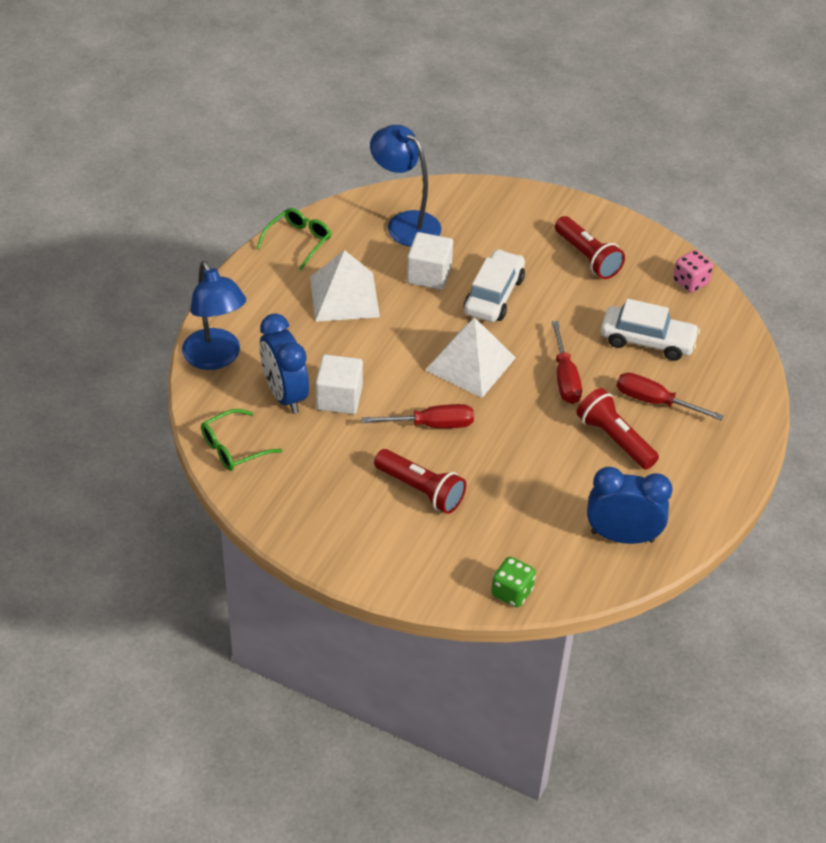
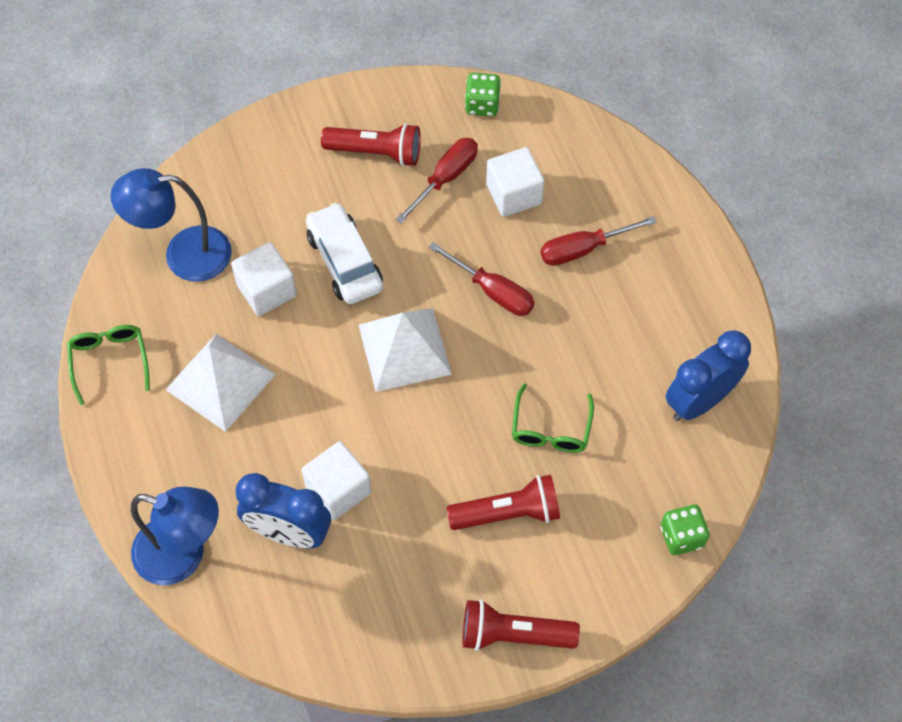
camera: 45 degrees left, 15 degrees up
(233, 448) = (309, 630): green glasses -> green glasses (551, 429)
(431, 425) = (443, 441): red screwdriver -> red screwdriver (445, 178)
(614, 439) = (594, 315): red flashlight -> red flashlight (513, 635)
(647, 341) = (513, 194): white car -> white cube
(690, 282) = (482, 105): pink dice -> green dice

